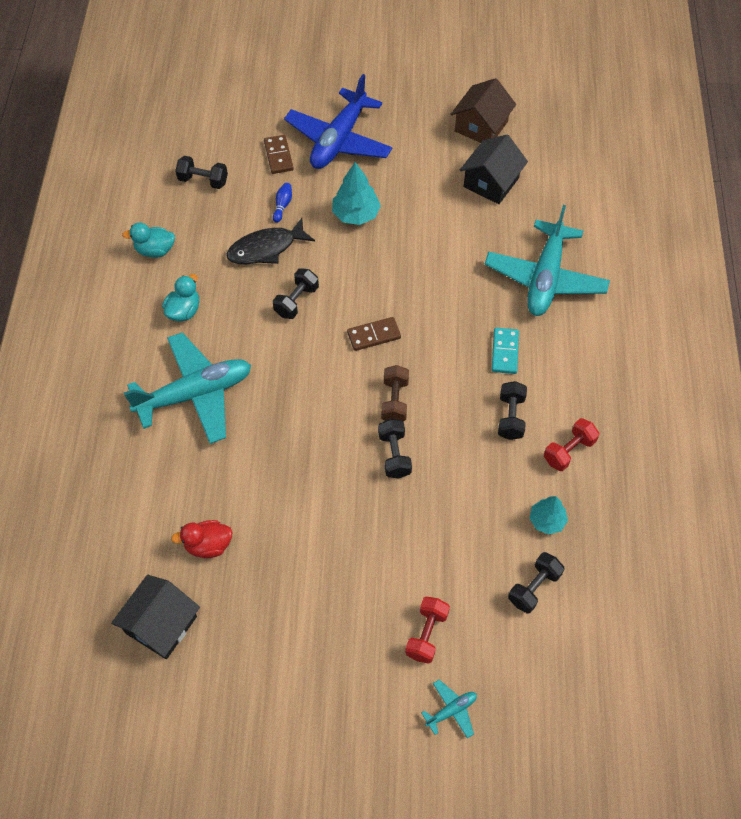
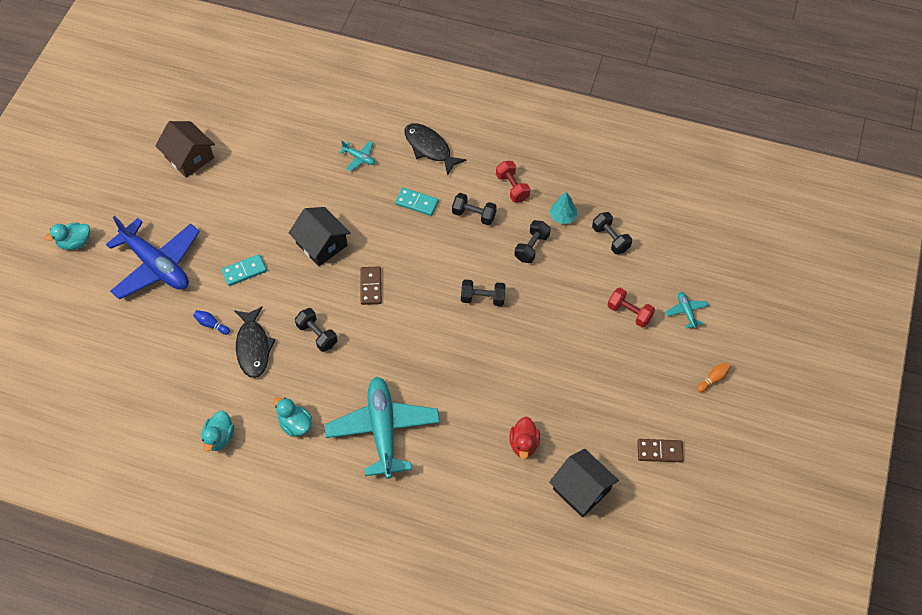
camera: 75 degrees left, 0 degrees up
(203, 180) = (155, 383): black dumbbell -> black dumbbell (531, 247)
(278, 156) = (153, 316): brown domino -> brown domino (659, 451)
(344, 70) = (75, 242): none -> turquoise duck
(355, 766) = (713, 379): none -> orange bowling pin
(356, 214) = (244, 271): turquoise tree -> turquoise domino
(394, 401) = (436, 286): brown dumbbell -> none
(491, 182) = (251, 167): black house -> black house (321, 244)
(545, 278) = (359, 158): turquoise plane -> turquoise plane, size x0.41
(590, 346) = (429, 148): none -> black fish

